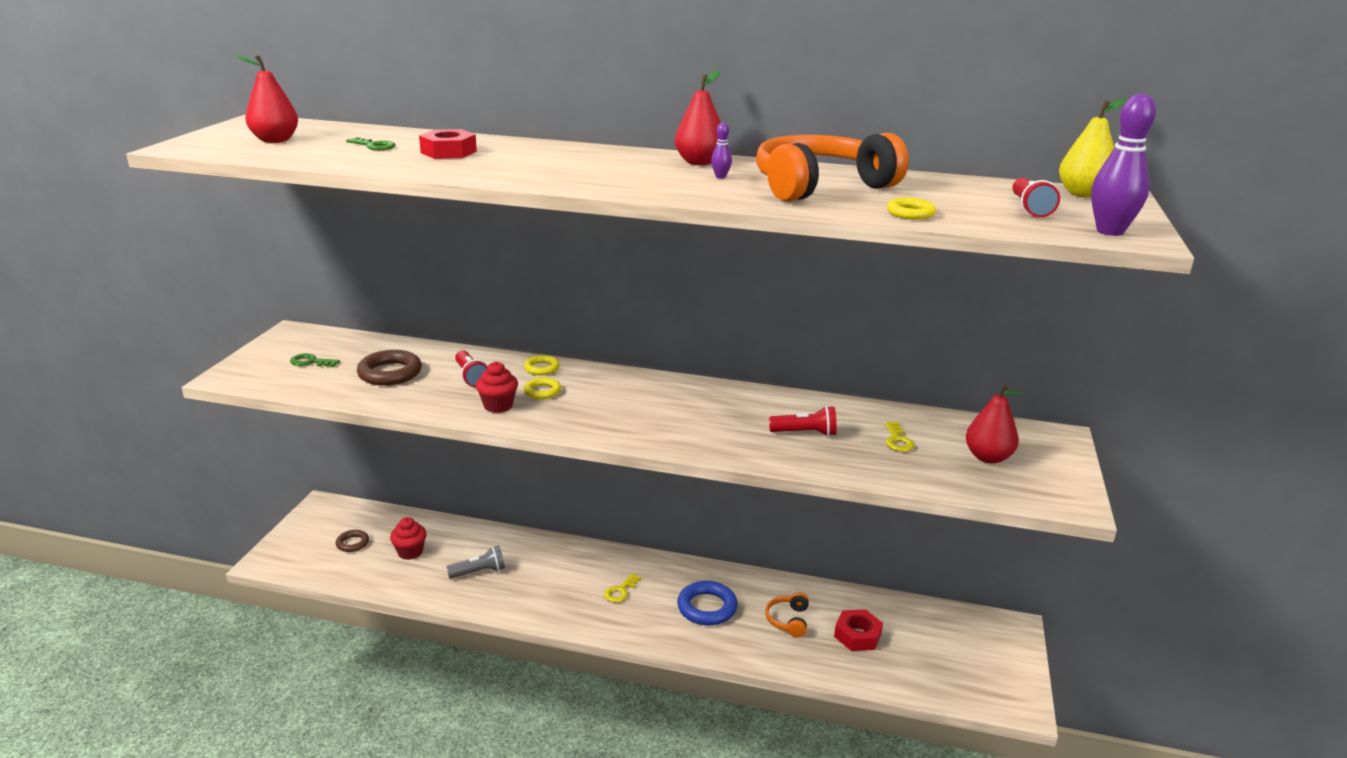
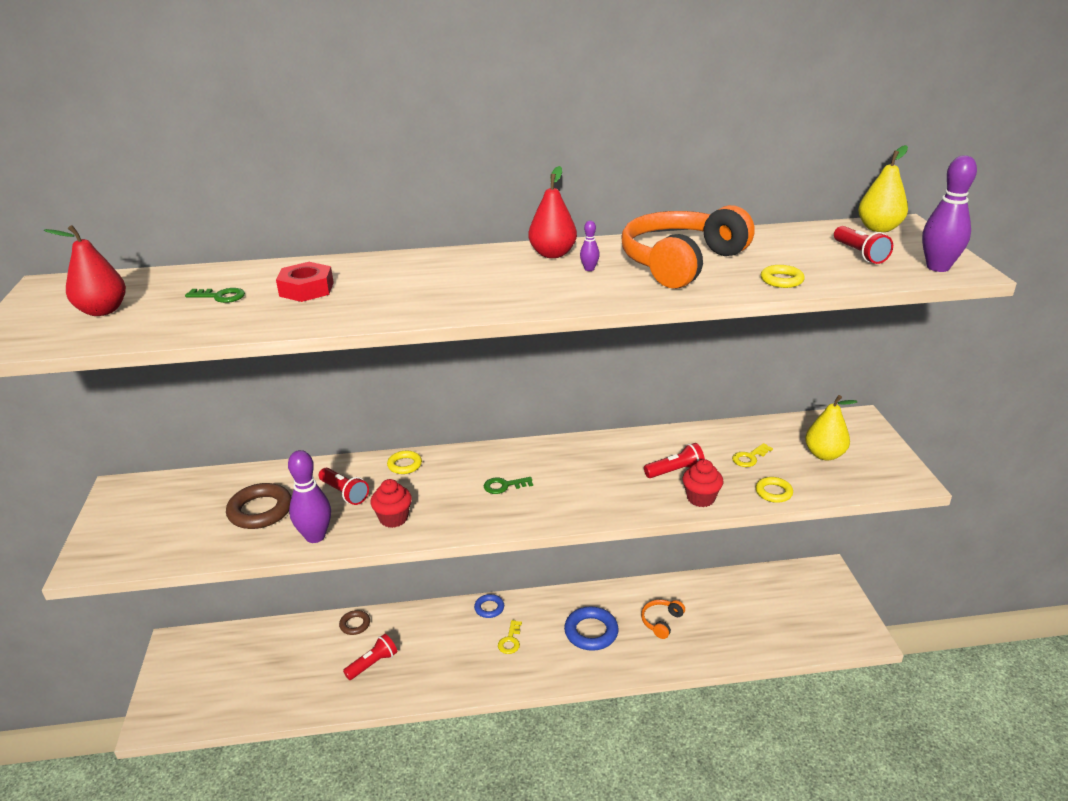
camera: 20 degrees left, 5 degrees up
(311, 362) = (167, 520): green key -> green key (504, 486)
(352, 543) = (230, 674): brown ring -> brown ring (355, 624)
(410, 552) = (294, 665): red cupcake -> red cupcake (700, 498)
(420, 402) = (315, 536): none -> purple bowling pin
(479, 572) = (373, 664): grey flashlight -> red flashlight
(542, 391) = (423, 491): yellow ring -> yellow ring (773, 492)
(617, 557) = (489, 608): none -> blue ring
(788, 620) = (661, 622): orange headphones -> orange headphones turned 45 degrees clockwise
(857, 635) = (721, 617): red nut -> none
(897, 440) = (749, 457): yellow key -> yellow key turned 75 degrees clockwise
(988, 457) = (824, 454): red pear -> yellow pear

